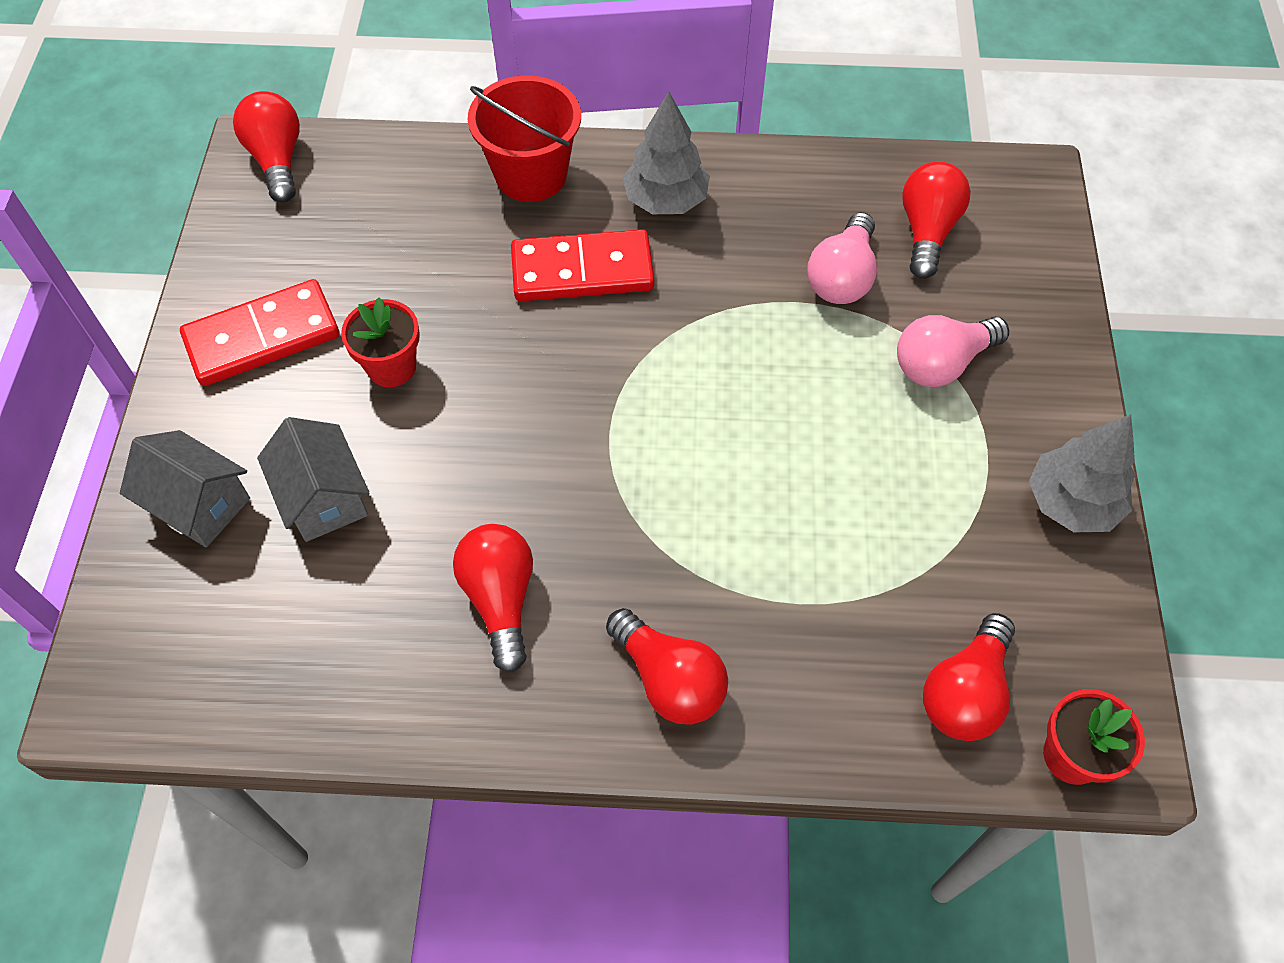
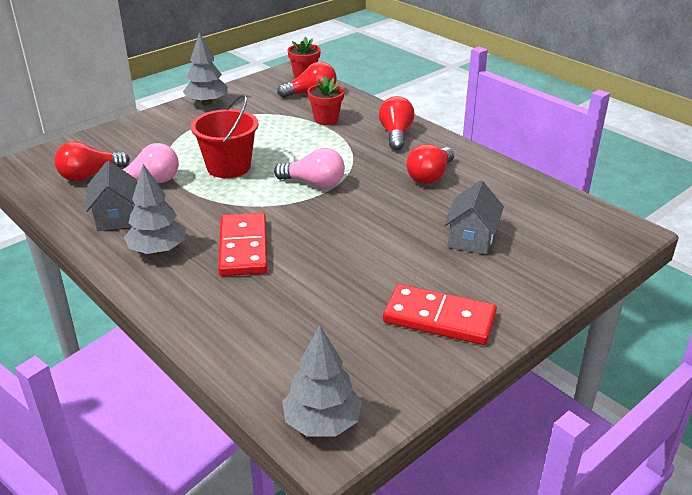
camera: 135 degrees left, 25 degrees down
(199, 505) = (536, 267): grey house -> grey house (116, 217)
(277, 160) = (322, 422): red light bulb -> grey tree
(391, 367) = (385, 265): red flower pot -> red flower pot (326, 119)
(531, 175) = (195, 305): red bucket -> red bucket (228, 167)
(582, 271) = (243, 248): red domino -> red domino turned 45 degrees clockwise
(941, 363) = (172, 144): pink light bulb -> pink light bulb (314, 183)

